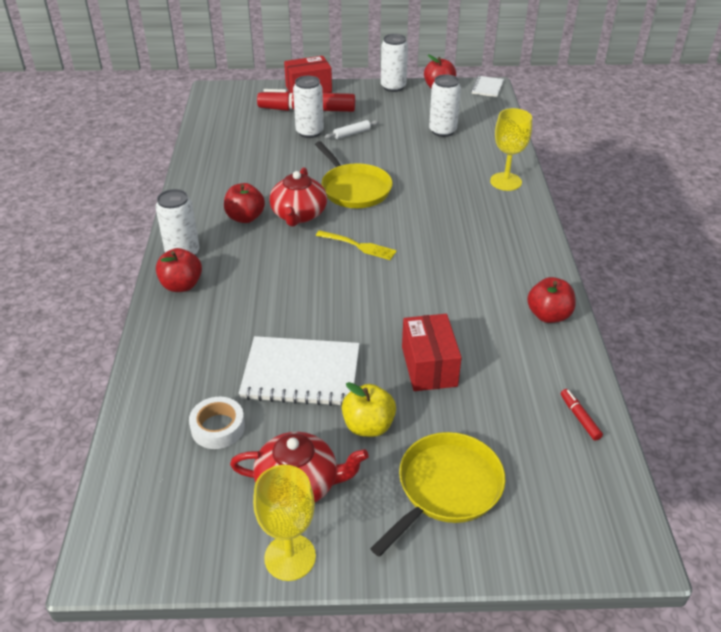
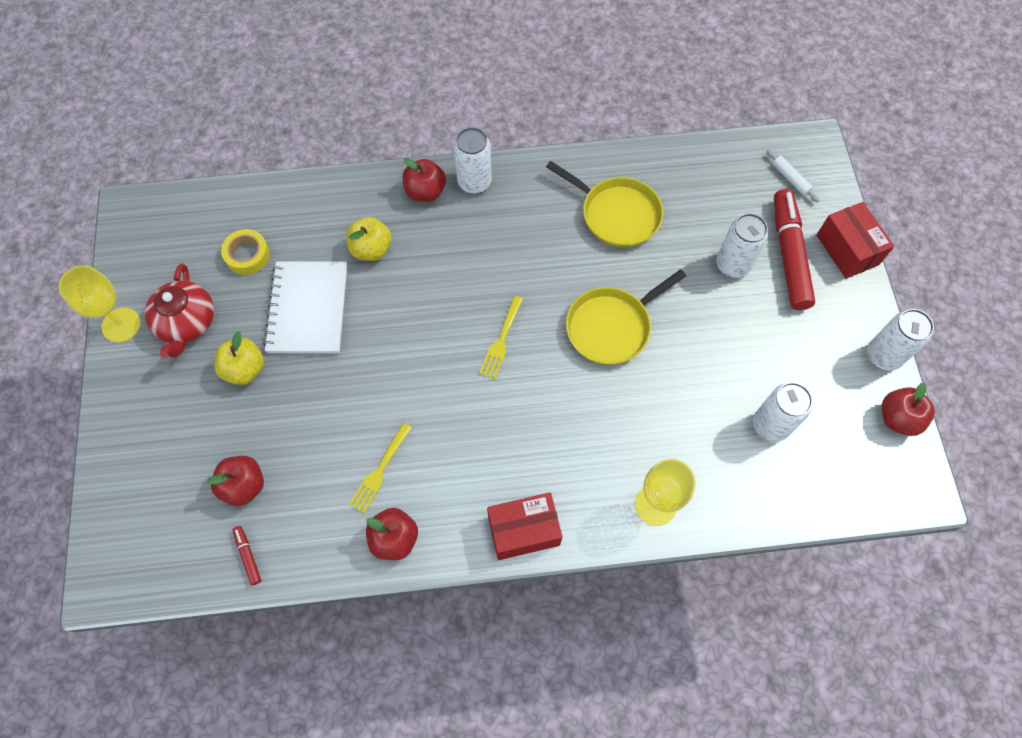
camera: 85 degrees right, 25 degrees up
(218, 427) = (247, 255): white tape -> yellow tape
(239, 325) = (371, 249): none -> yellow apple
(245, 217) = (541, 225): red apple -> red apple (244, 486)
(299, 215) = (552, 275): red teapot -> none
(352, 133) = (739, 313): white rolling pin -> white rolling pin (790, 179)
(429, 366) = (317, 417): red box -> red box (523, 531)
(446, 488) = (175, 434): yellow pan -> yellow pan (616, 214)
(484, 323) = (380, 471): none -> yellow fork
(487, 88) = (918, 489): white notebook -> none
(579, 418) = (248, 556): red marker -> red marker turned 90 degrees counterclockwise

